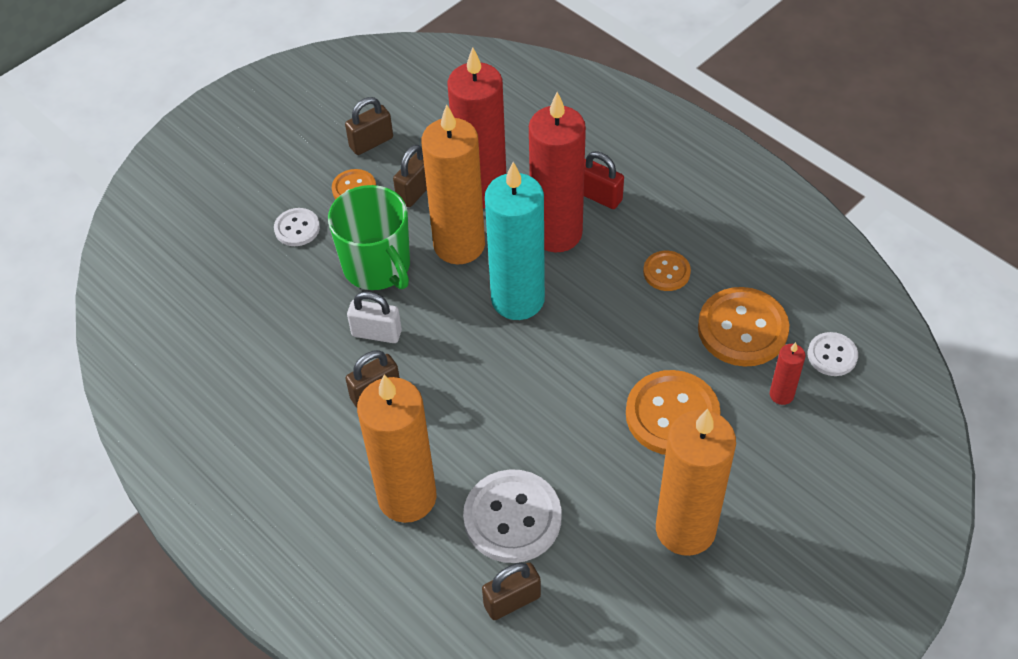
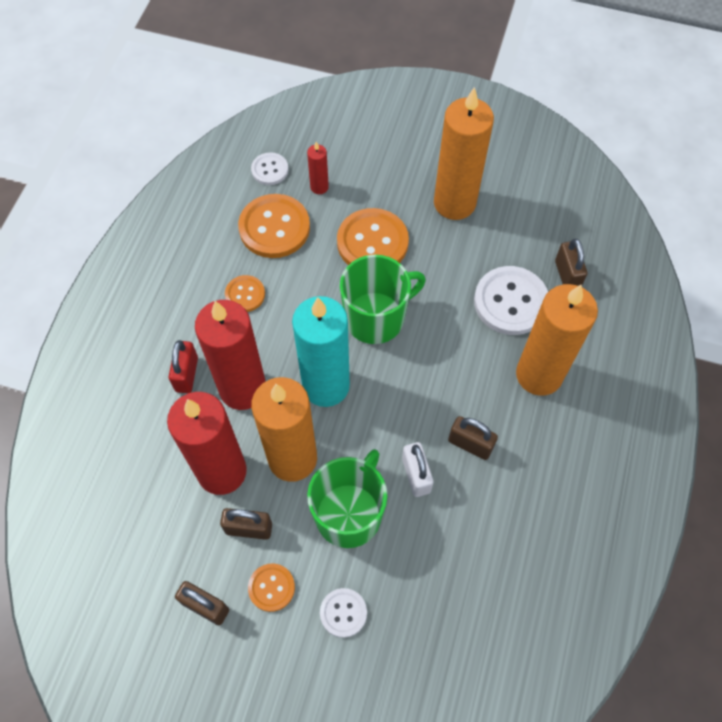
camera: 120 degrees left, 10 degrees up
(512, 601) = (567, 275): brown padlock -> brown padlock turned 45 degrees clockwise
(570, 375) = (376, 318): none -> green mug

